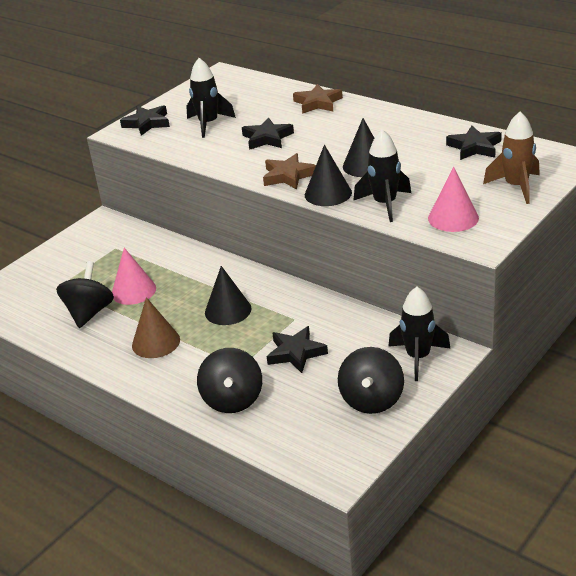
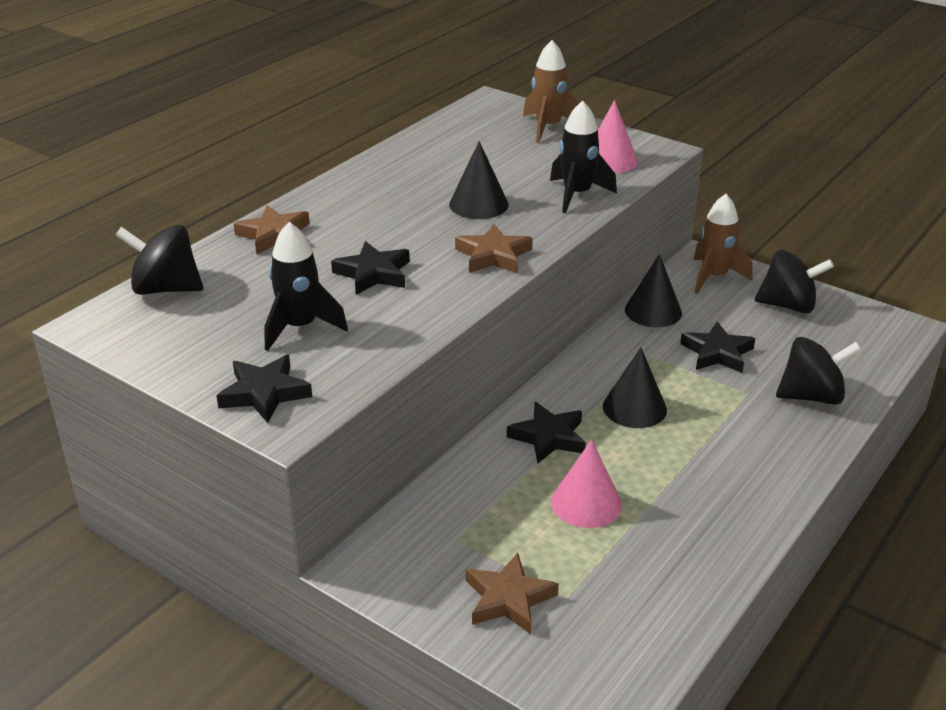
camera: 95 degrees left, 0 degrees up
(64, 266) = (508, 599): none -> brown star
(89, 313) = (644, 546): black spinning top -> black spinning top (166, 289)
(156, 342) = (710, 468): brown cone -> none
(328, 193) = (546, 228): black cone -> black cone (653, 311)
(418, 357) = (714, 277): black rocket -> brown rocket
(474, 147) = (452, 142): black star -> black star (549, 437)

